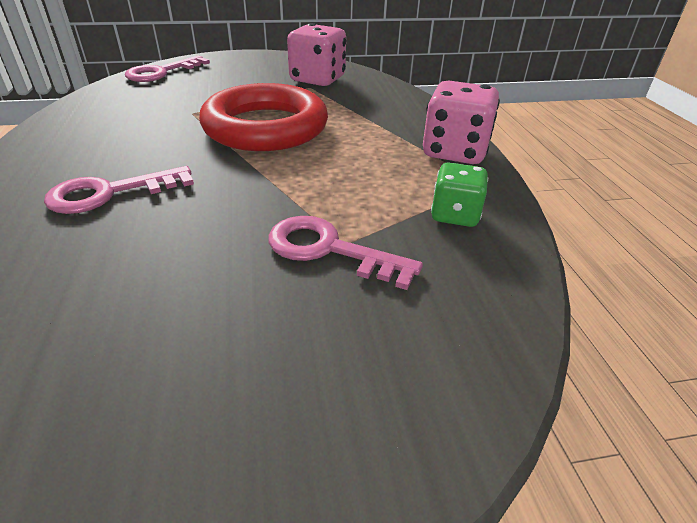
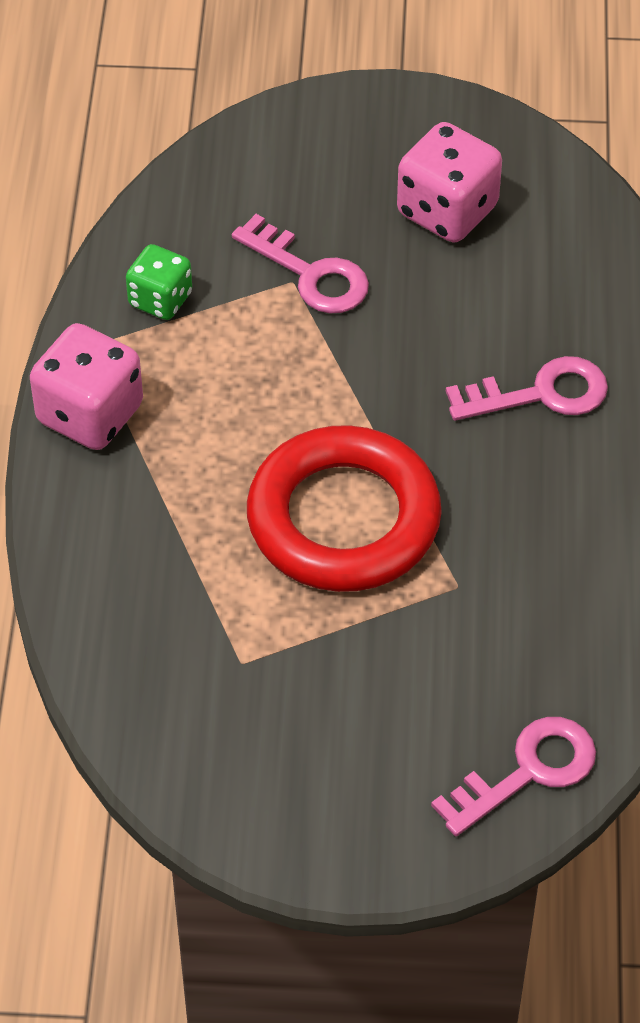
camera: 165 degrees left, 15 degrees up
(317, 79) = (218, 692): pink dice -> pink dice (447, 211)

